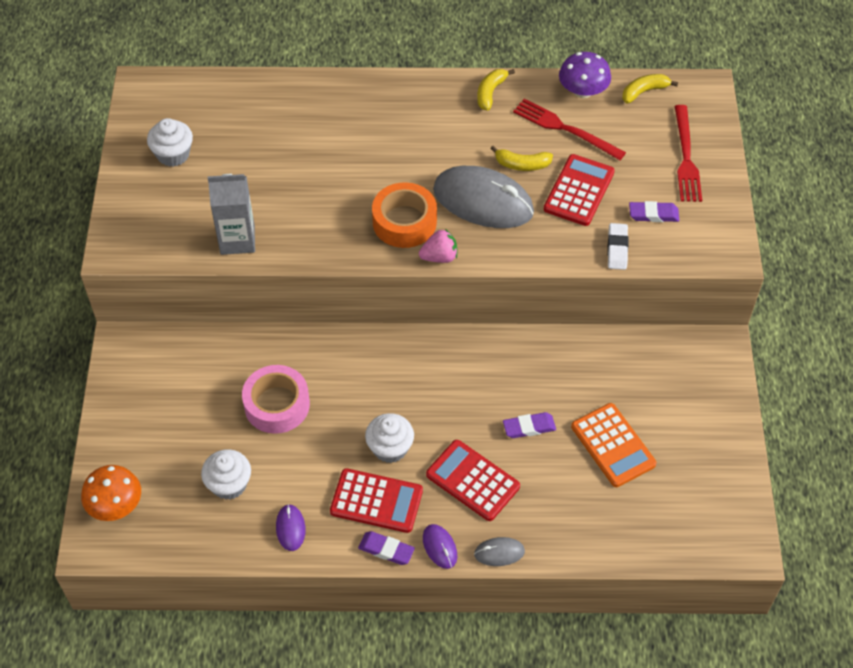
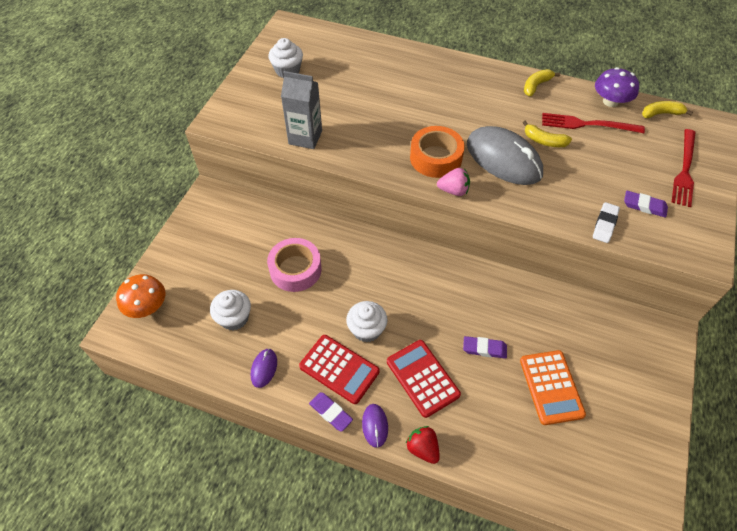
camera: 20 degrees right, 0 degrees up
(499, 553) = (423, 448): grey mouse -> red strawberry
(565, 129) = (587, 124): red fork -> red fork turned 45 degrees counterclockwise
(579, 191) = (585, 172): red calculator -> none

